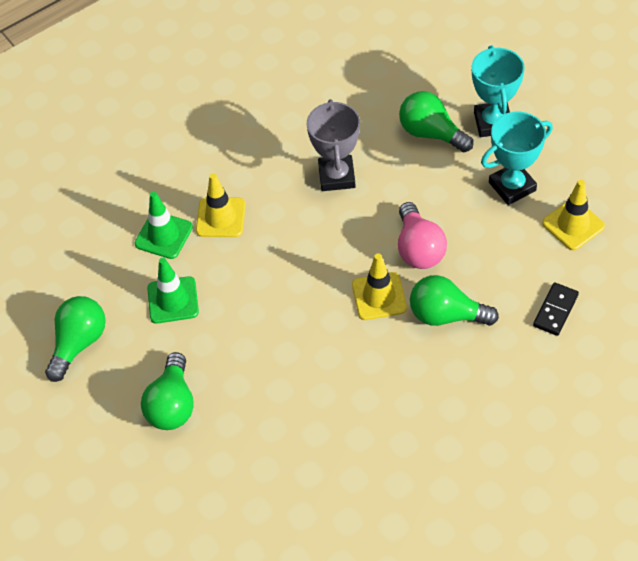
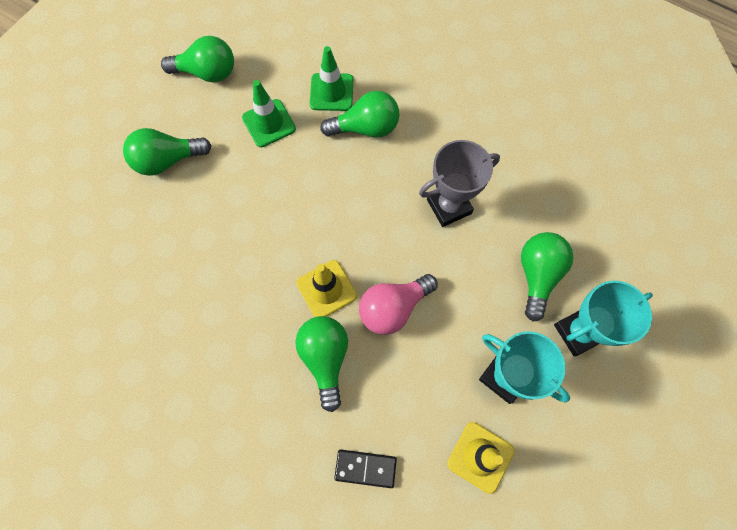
camera: 65 degrees right, 15 degrees up
(220, 218) = (366, 128): yellow traffic cone -> green light bulb

